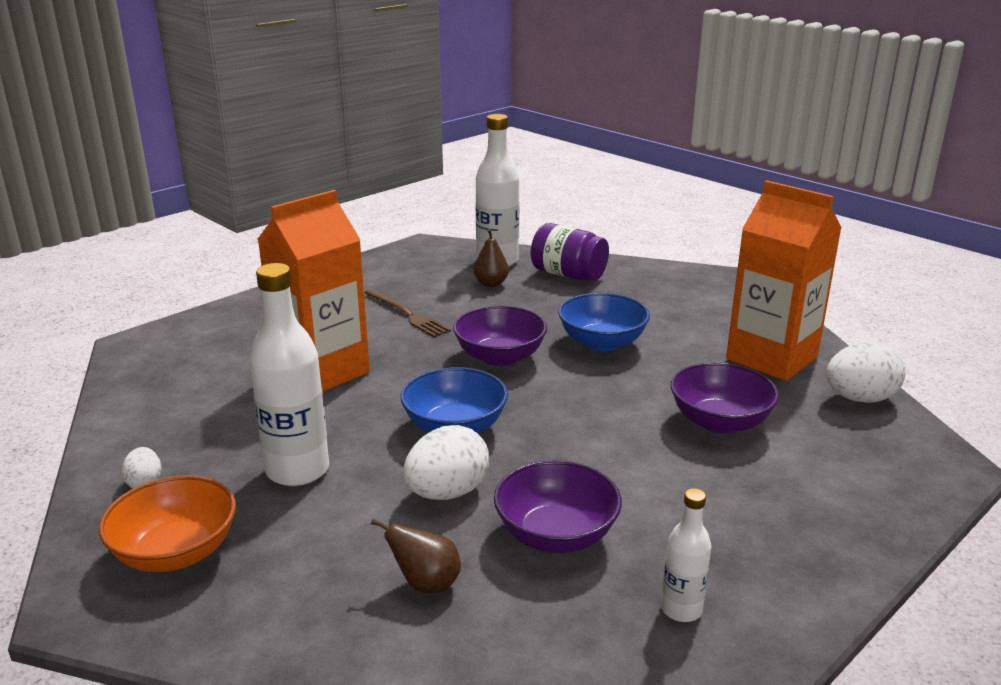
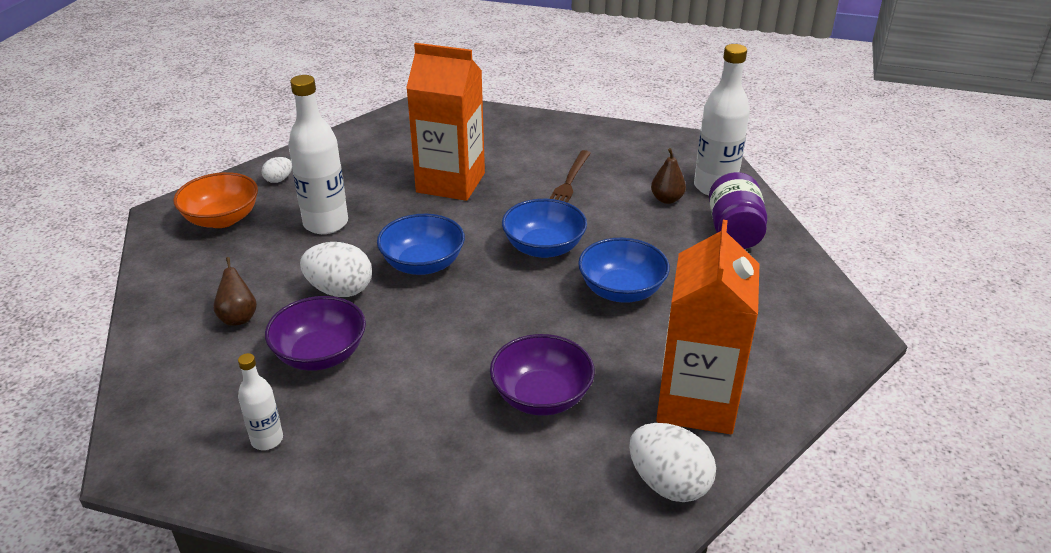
camera: 60 degrees right, 10 degrees up
(500, 357) = (544, 247): purple bowl -> blue bowl

